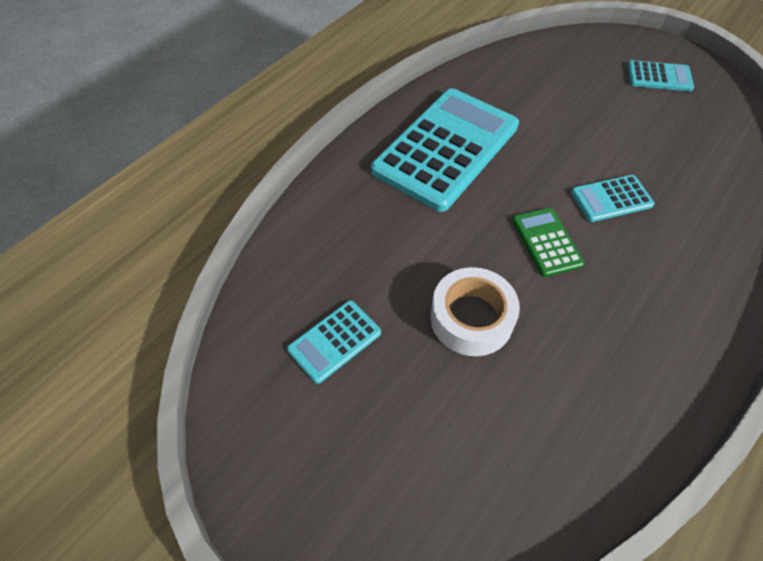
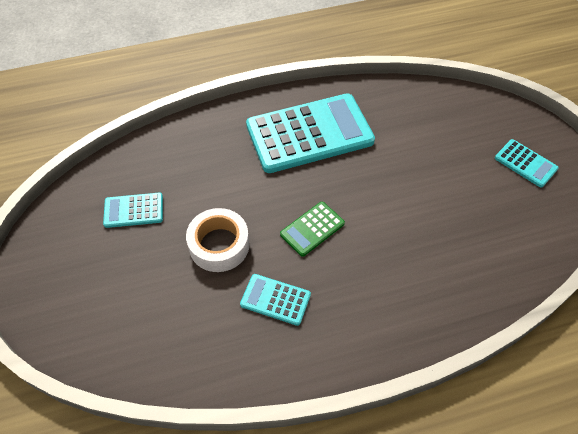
camera: 35 degrees right, 0 degrees up
(546, 242) = (312, 229): green calculator -> green calculator turned 150 degrees counterclockwise
(611, 199) = (387, 227): turquoise calculator -> turquoise calculator (275, 299)

